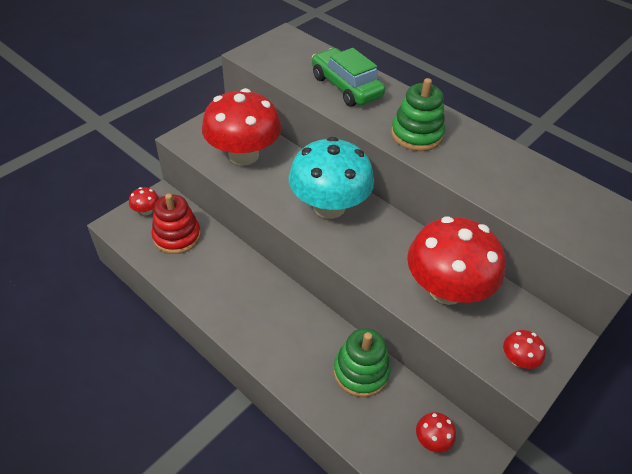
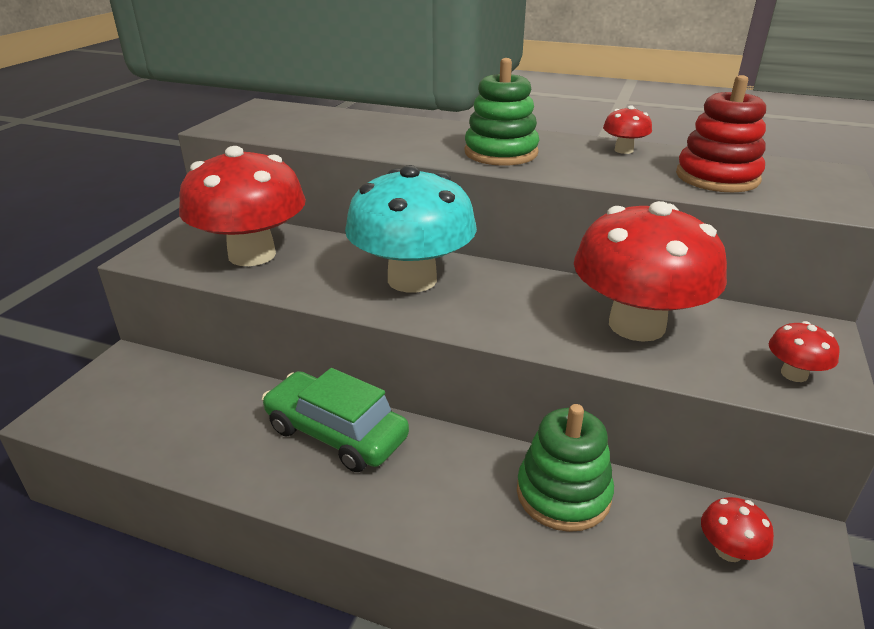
camera: 20 degrees left, 15 degrees down
(146, 211) = (105, 384): red mushroom -> red mushroom (623, 150)
(177, 236) = (173, 404): red stacking toy -> red stacking toy (717, 177)
(346, 87) = (375, 132): green car -> green car (336, 433)

